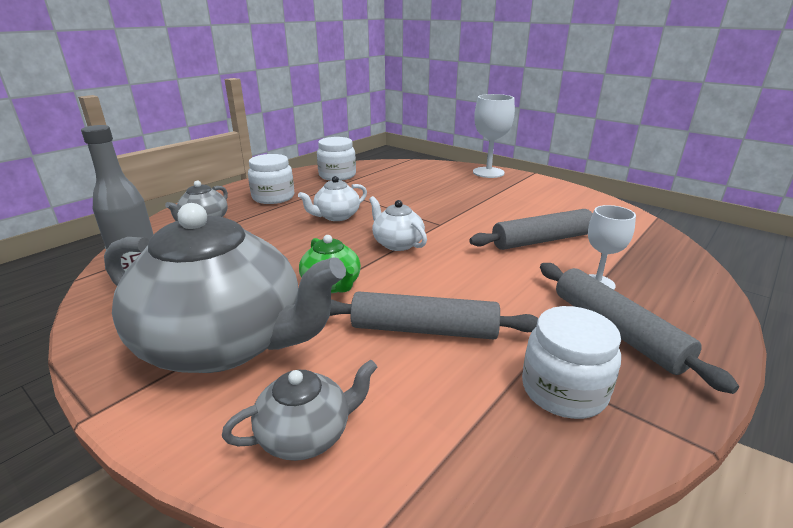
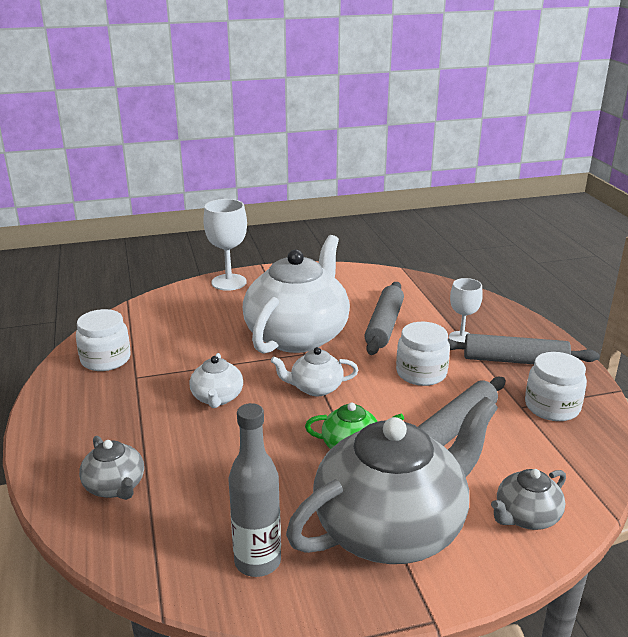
camera: 55 degrees left, 0 degrees up
(273, 197) = (109, 420): white jar -> white jar (421, 373)
(306, 434) = (526, 517): grey teapot -> grey teapot turned 135 degrees counterclockwise
(460, 214) = (298, 336): none -> white teapot

